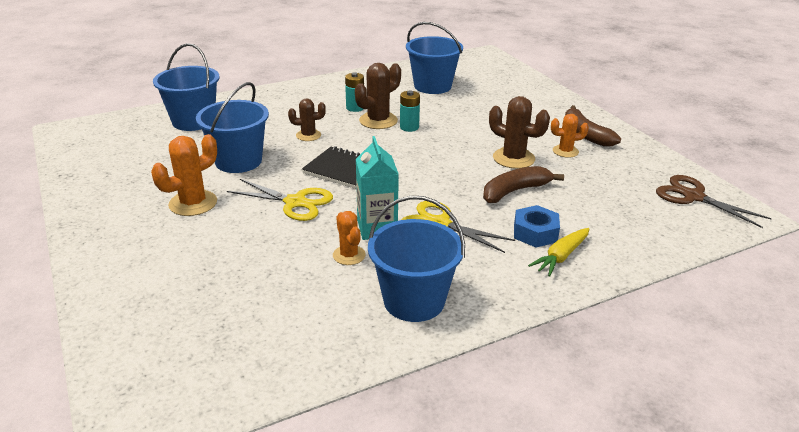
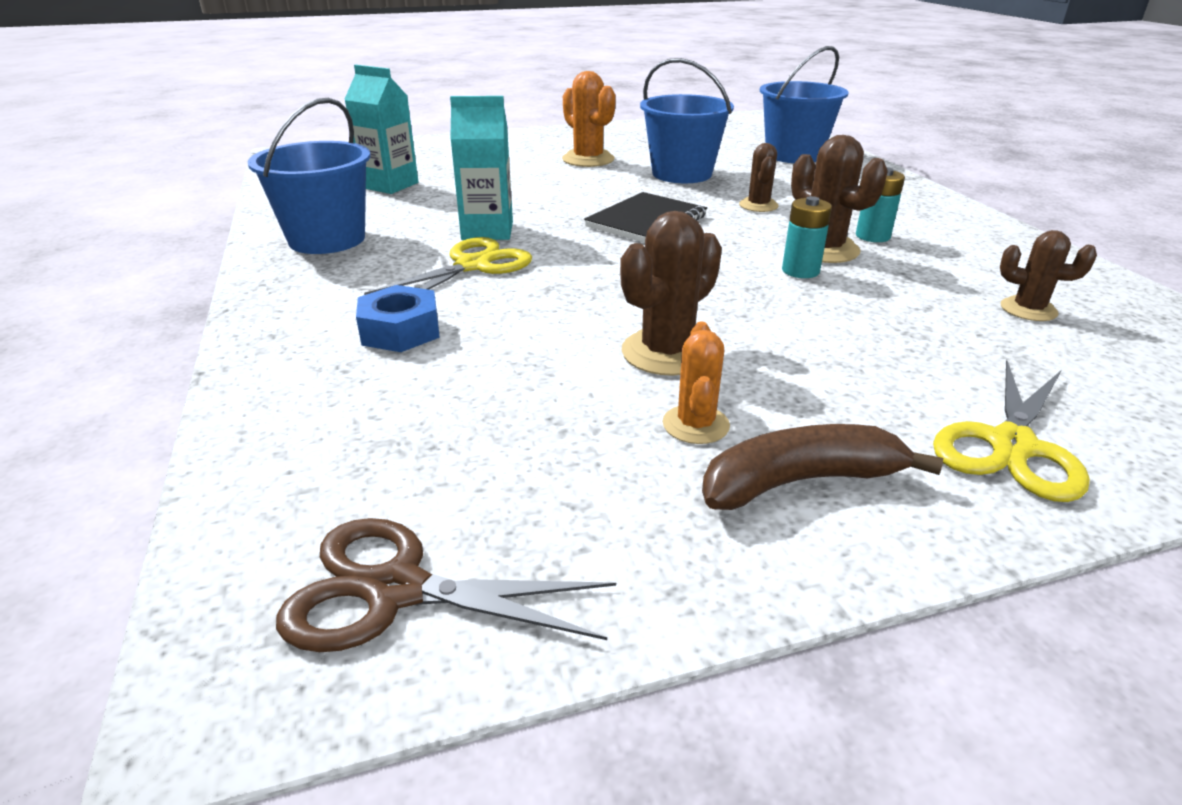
camera: 100 degrees right, 0 degrees up
(269, 302) = (389, 185): none -> turquoise carton
(295, 202) = (570, 196): yellow scissors -> yellow scissors (1011, 446)
(349, 255) = (440, 216): orange cactus -> none
(432, 86) = (1028, 309): blue bucket -> brown cactus
(514, 191) = (539, 334): brown banana -> none
(561, 257) = (321, 340): yellow carrot -> none
(693, 197) = (396, 590): brown scissors -> brown scissors turned 135 degrees counterclockwise

